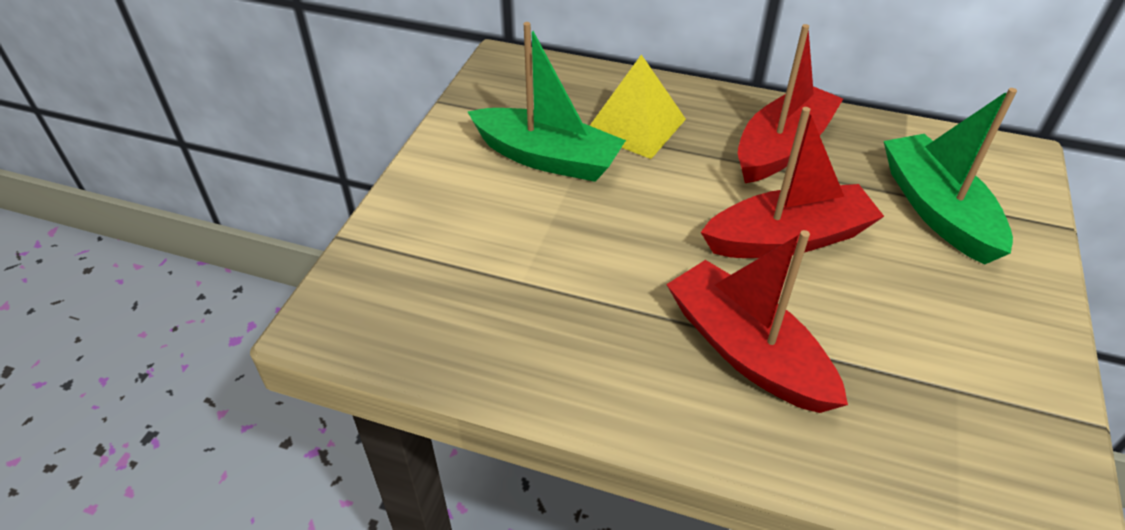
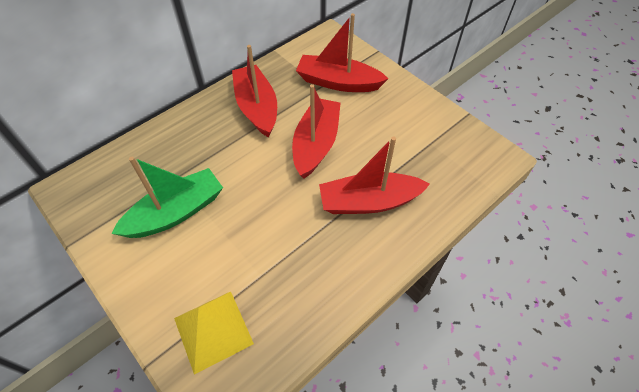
camera: 60 degrees left, 10 degrees up
(635, 126) = (187, 157): yellow pyramid -> yellow pyramid (213, 330)
(937, 210) = (338, 82): green boat -> red boat

